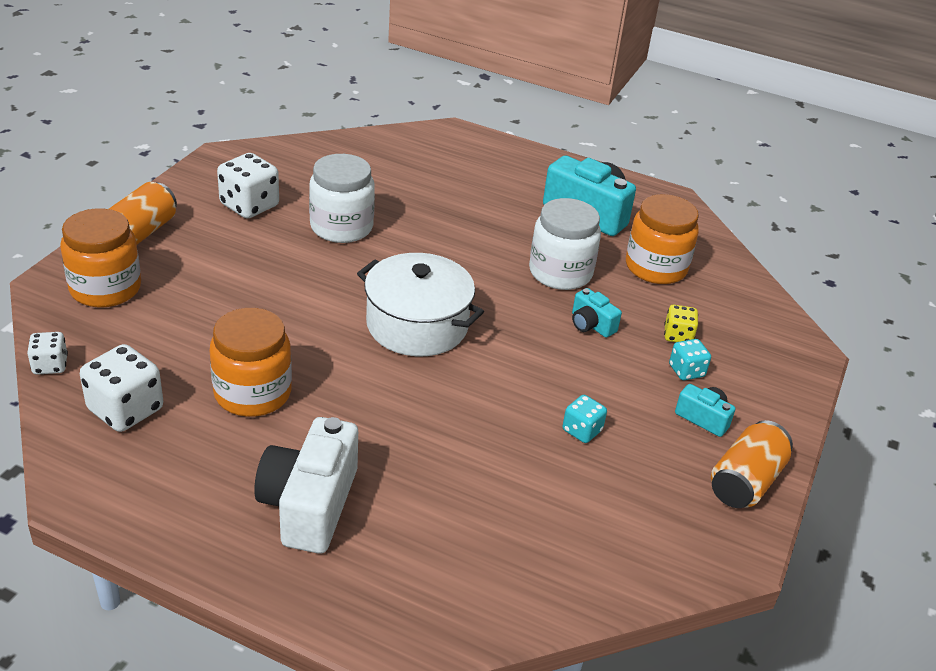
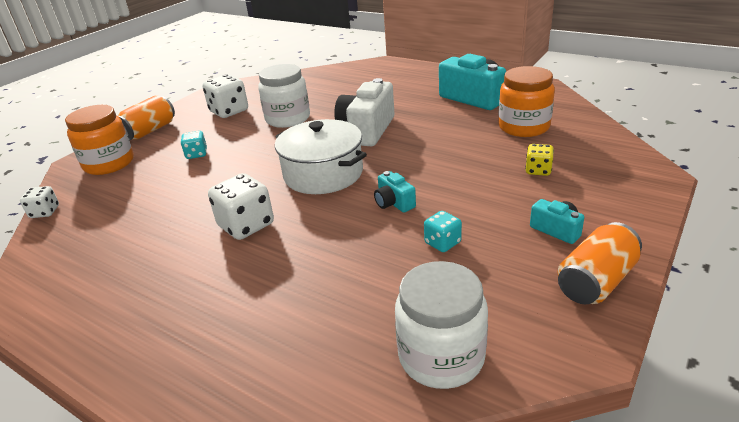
camera: 15 degrees right, 5 degrees down
(125, 410) = (80, 239): white dice -> white dice (246, 225)
(253, 393) = (179, 224): orange jar -> none
(309, 504) = (188, 307): white camera -> white camera (367, 130)
(560, 272) = (445, 135): white jar -> white jar (441, 356)
(591, 325) = (464, 166): turquoise camera -> turquoise camera (394, 203)
(686, 371) = (543, 195): turquoise dice -> turquoise dice (196, 154)

